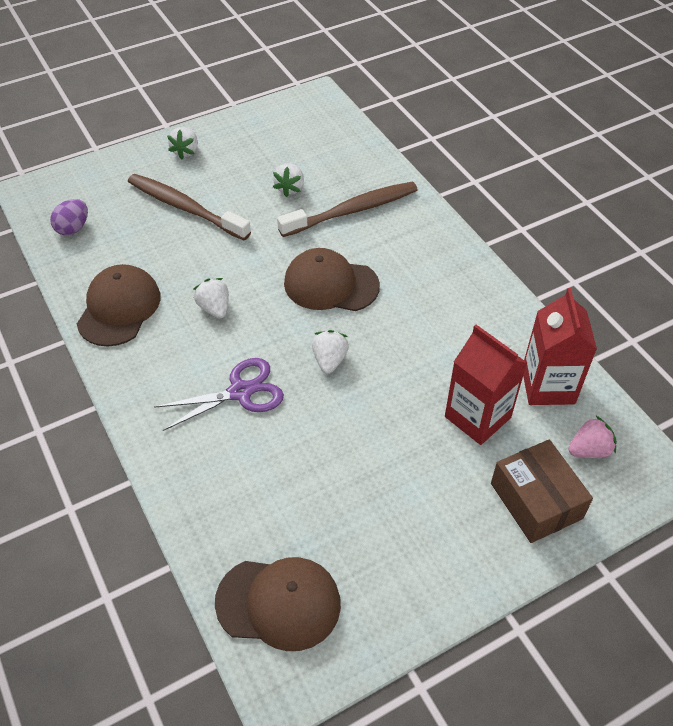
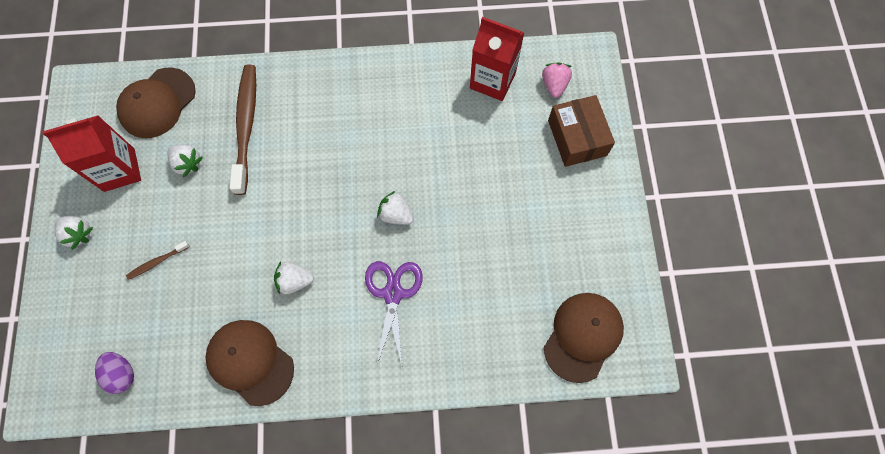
camera: 65 degrees left, 20 degrees up
(185, 208) = (157, 262): brown toothbrush -> brown toothbrush, size x0.44
(330, 284) = (319, 180): brown cap -> brown cap (157, 103)
(477, 417) = (496, 138): red carton -> red carton (119, 170)
(536, 501) = (577, 138): brown box -> brown box turned 75 degrees clockwise

